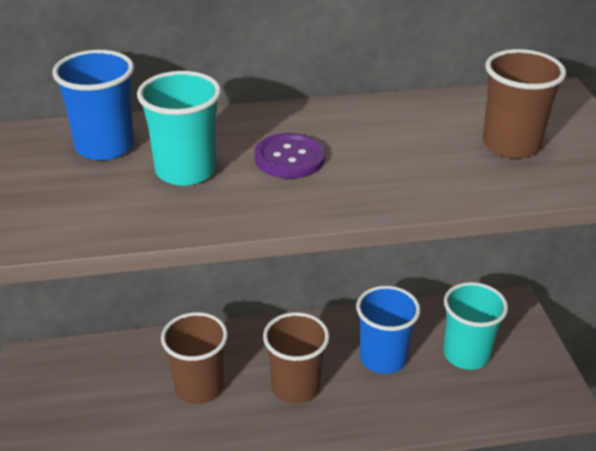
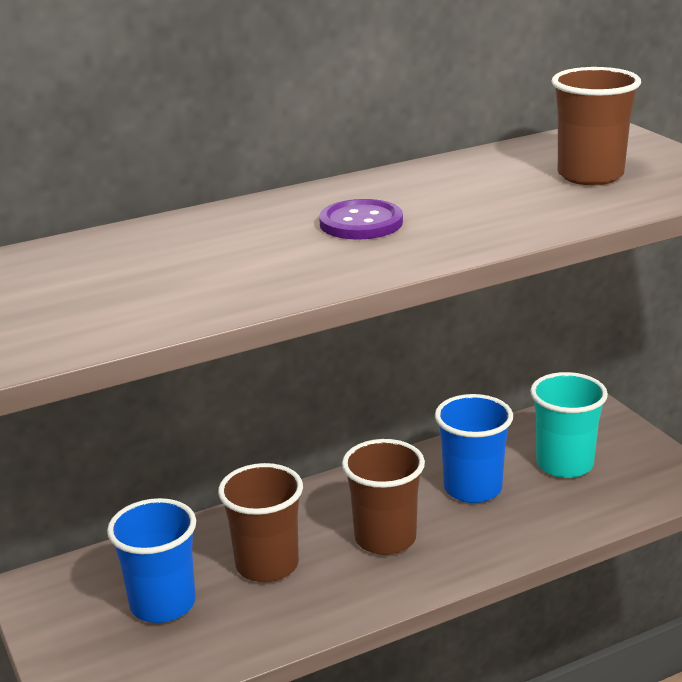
camera: 15 degrees left, 10 degrees down
(104, 147) = (136, 248): blue cup -> blue cup (163, 604)
(185, 171) = (250, 251): turquoise cup -> none

